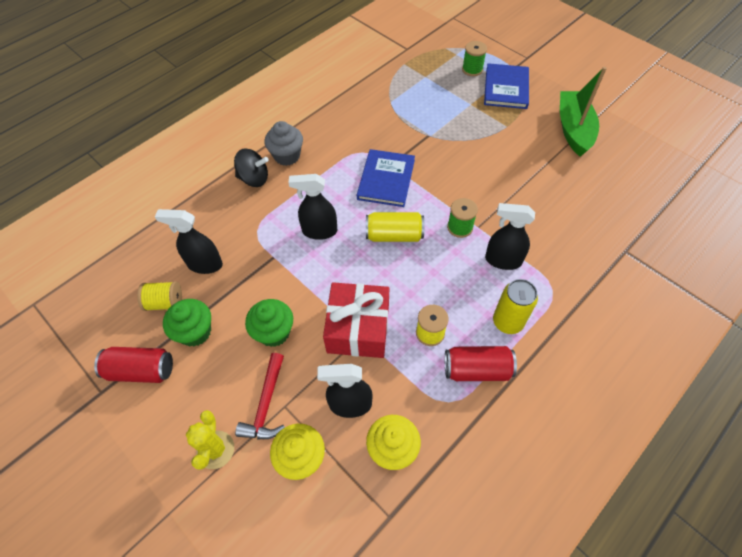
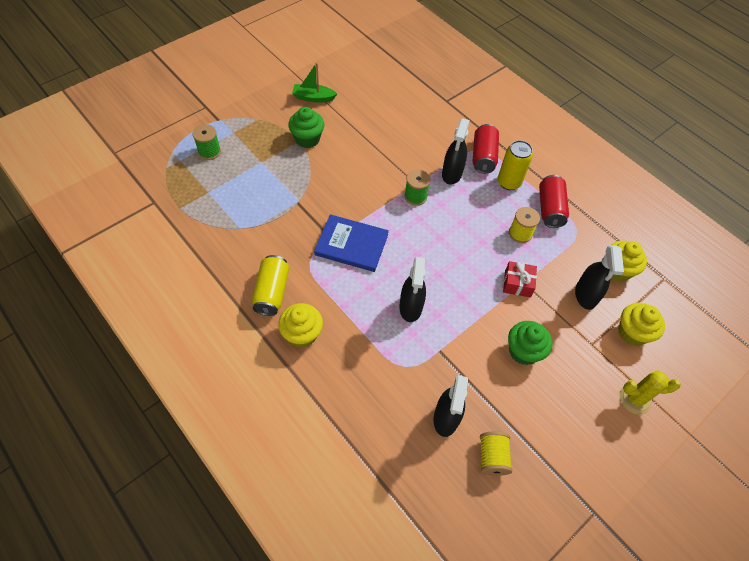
camera: 90 degrees left, 0 degrees up
(141, 370) = (569, 474): red can -> red can (483, 156)
(195, 332) = (525, 423): green cupcake -> green cupcake (307, 139)
(254, 179) = (331, 369): black spinning top -> none
(266, 404) = (592, 358): red hammer -> none
(287, 156) = (302, 334): grey cupcake -> yellow cupcake
(358, 328) = (517, 283): red gift -> red gift, size x0.54
(394, 235) = (420, 246): yellow can -> yellow can (272, 292)
(506, 88) = (246, 131): blue book -> none
(573, 129) = (313, 98): green boat -> green boat, size x0.59

